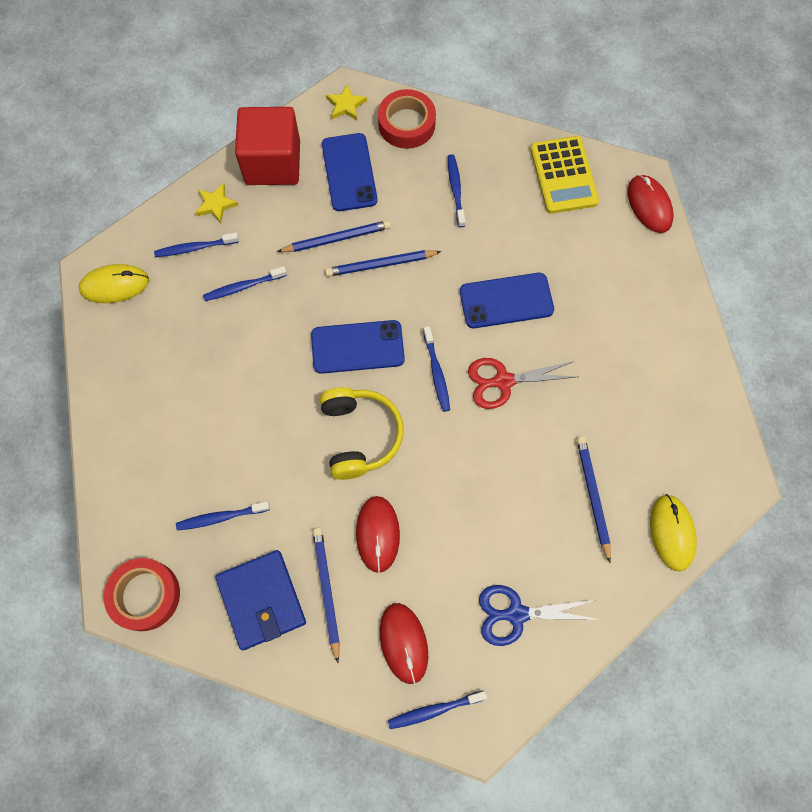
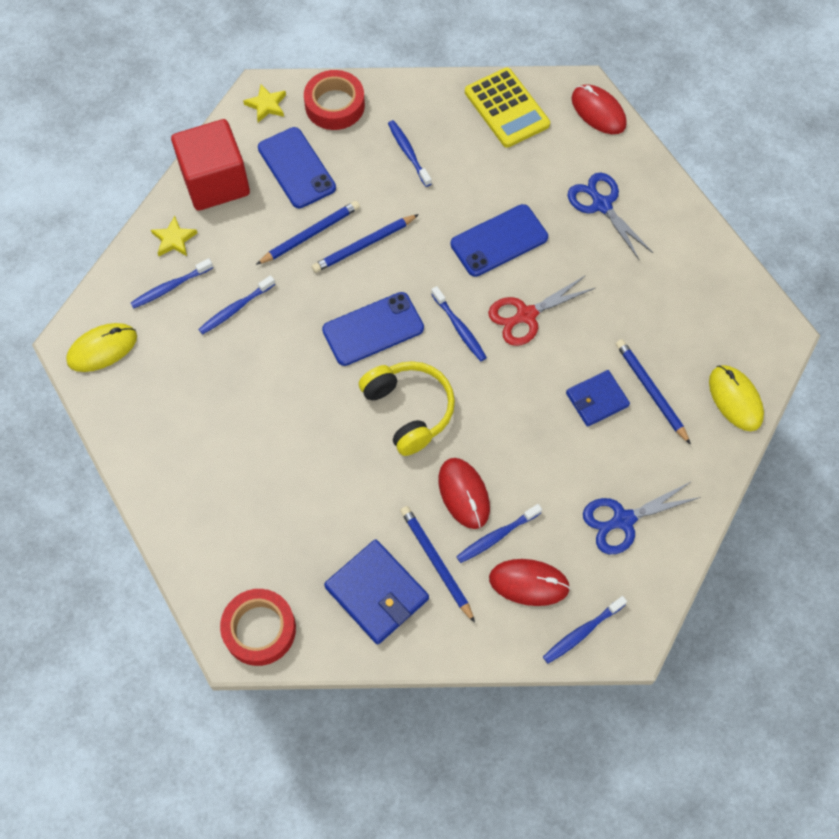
camera: 20 degrees left, 5 degrees down
(221, 517) = (304, 531): blue toothbrush -> blue toothbrush (496, 536)
(403, 643) = (529, 583): red mouse -> red mouse turned 45 degrees counterclockwise
(538, 486) = (597, 400): none -> blue wallet
(617, 297) = (601, 204): none -> blue scissors

